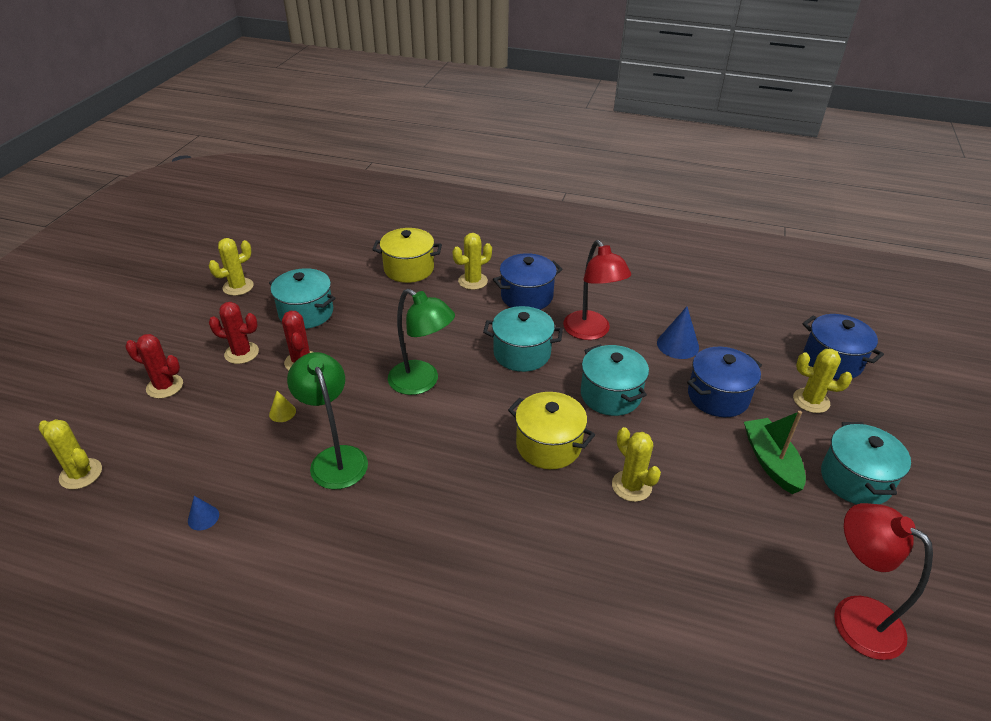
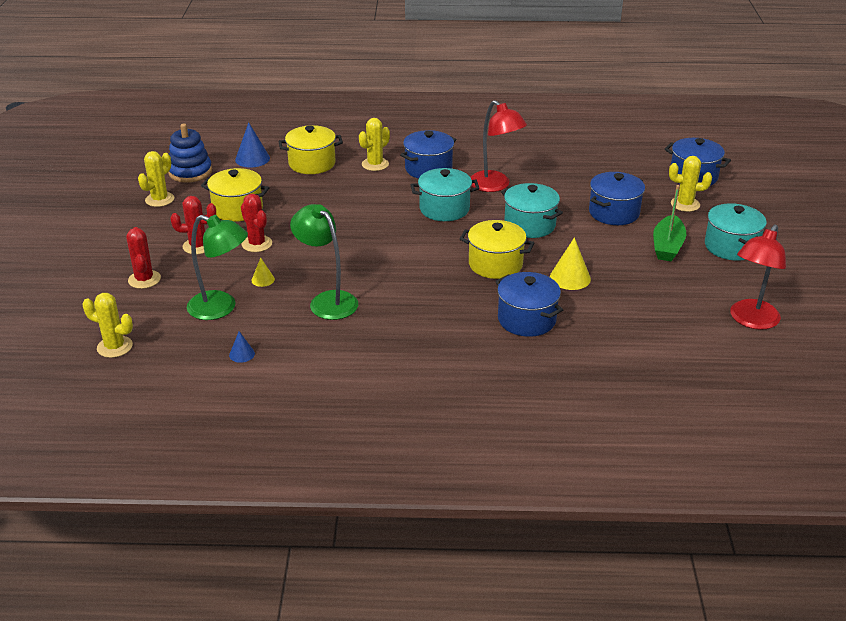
camera: 15 degrees left, 5 degrees down
(165, 386) = (144, 279): red cactus -> red cactus turned 75 degrees clockwise
(285, 259) = (190, 172): none -> blue stacking toy
(306, 313) = (237, 209): turquoise pot -> yellow pot
(422, 382) = (370, 241): green lamp -> green lamp (221, 308)
(554, 542) = (526, 320): none -> blue pot
(631, 486) = (570, 278): yellow cactus -> yellow cone
(677, 345) = (569, 184): blue cone -> blue cone (252, 159)
(771, 462) = (667, 246): green boat -> green boat turned 135 degrees counterclockwise
(854, 616) = (751, 320): red lamp -> red lamp turned 90 degrees counterclockwise

